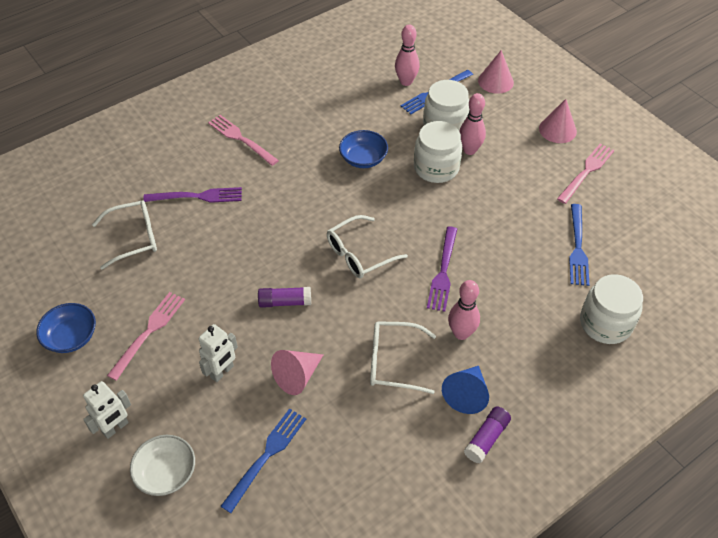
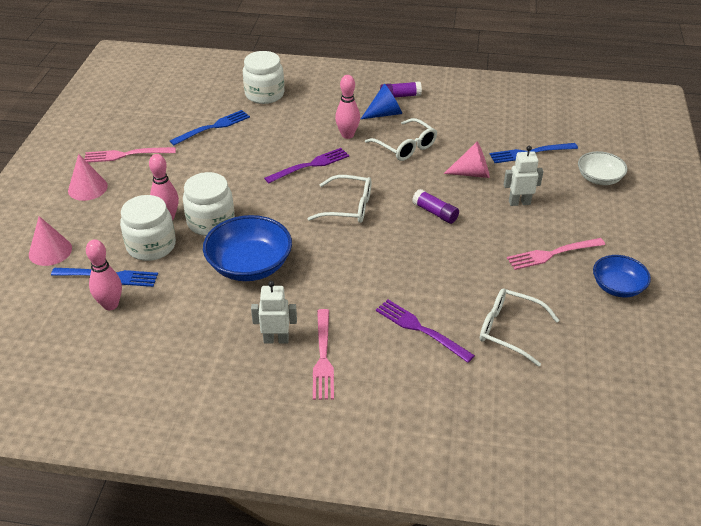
camera: 135 degrees left, 10 degrees down
(115, 428) = (618, 216): white robot -> white robot (276, 339)
(363, 159) = (249, 265): blue bowl -> blue bowl, size x1.61

